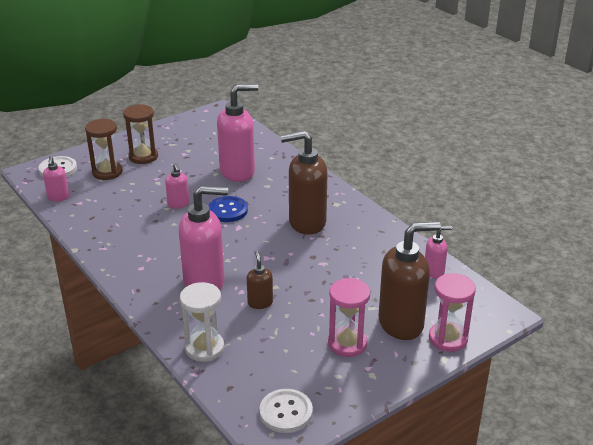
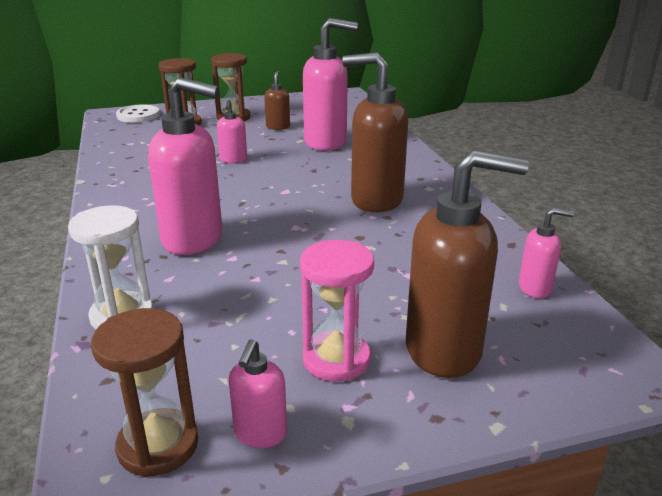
camera: 20 degrees right, 5 degrees down
(58, 197) = (113, 136): pink soap dispenser -> pink soap dispenser (260, 434)
(227, 210) = (285, 173): blue button -> none
(260, 303) = (246, 276): brown soap dispenser -> brown soap dispenser (278, 127)
(286, 412) = (158, 445): white button -> brown hourglass
(448, 338) = (518, 393): pink hourglass -> none

